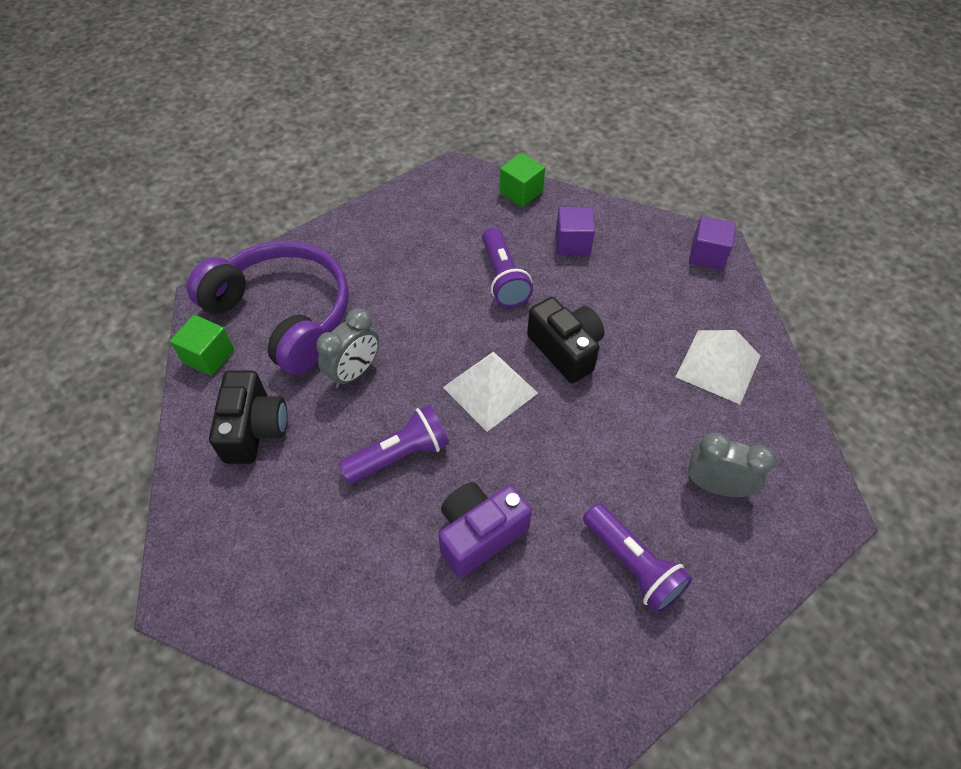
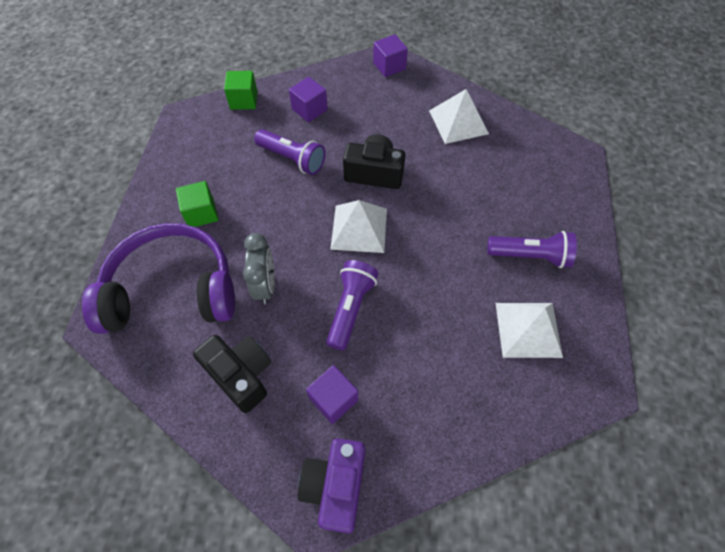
camera: 45 degrees left, 5 degrees up
(208, 356) = (149, 360): green cube -> green cube (201, 213)
(297, 518) = (333, 399): none -> purple cube
(479, 534) = (443, 310): purple camera -> purple camera (335, 486)
(541, 632) = (528, 329): none -> white pyramid
(716, 486) = (522, 184): grey clock -> none

